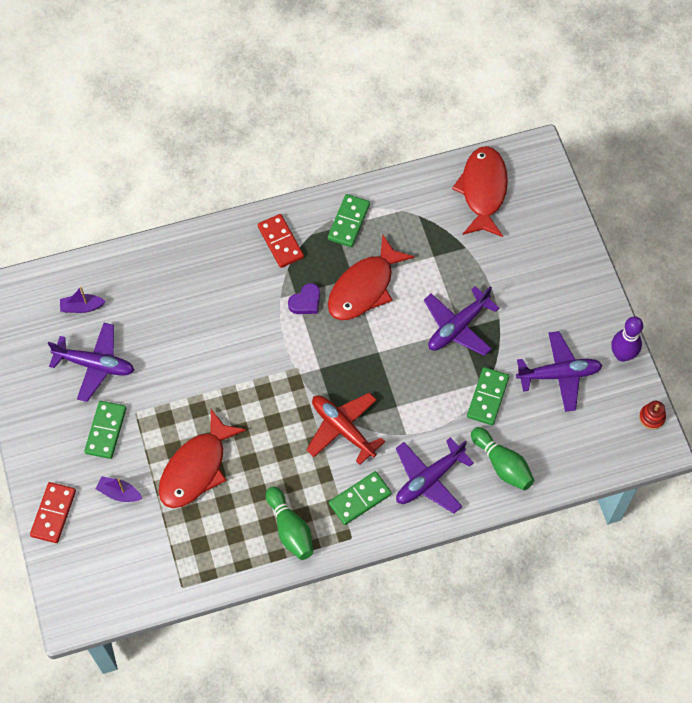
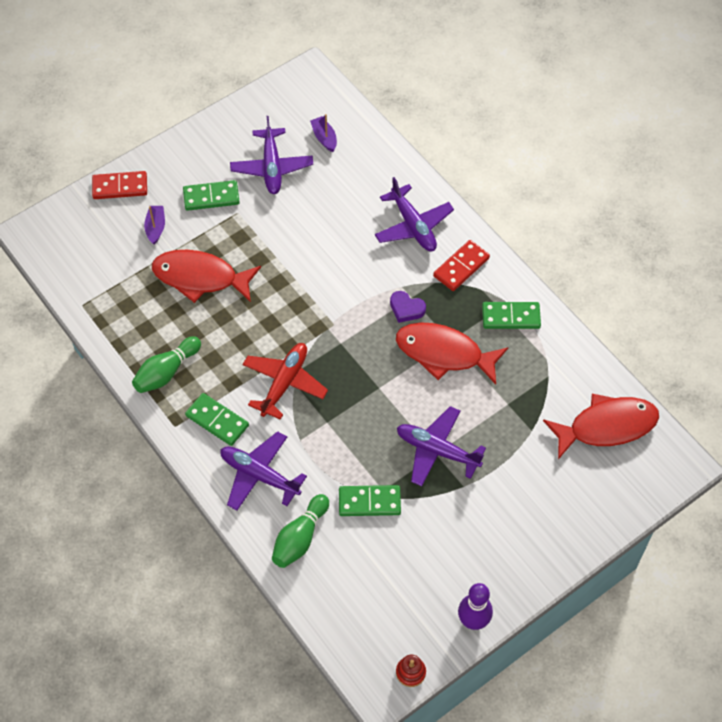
camera: 70 degrees right, 5 degrees down
(559, 374) = (423, 563): purple plane -> purple plane (413, 226)

